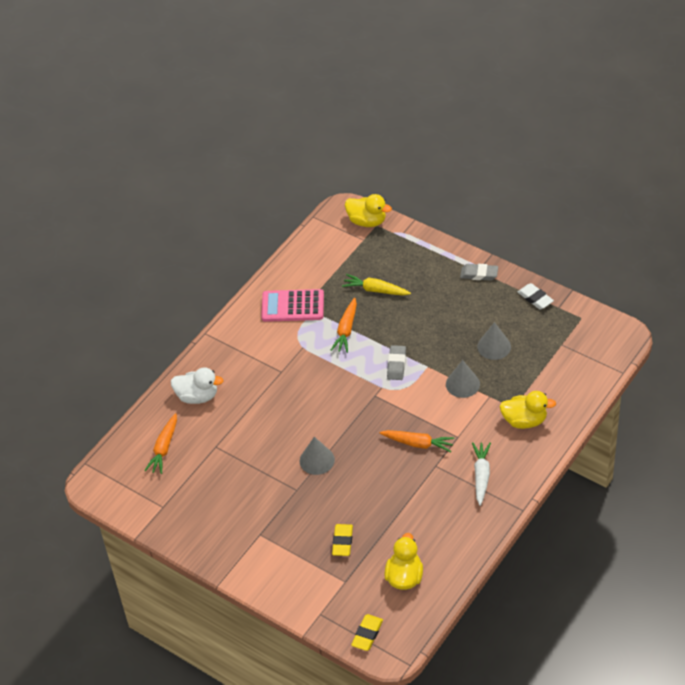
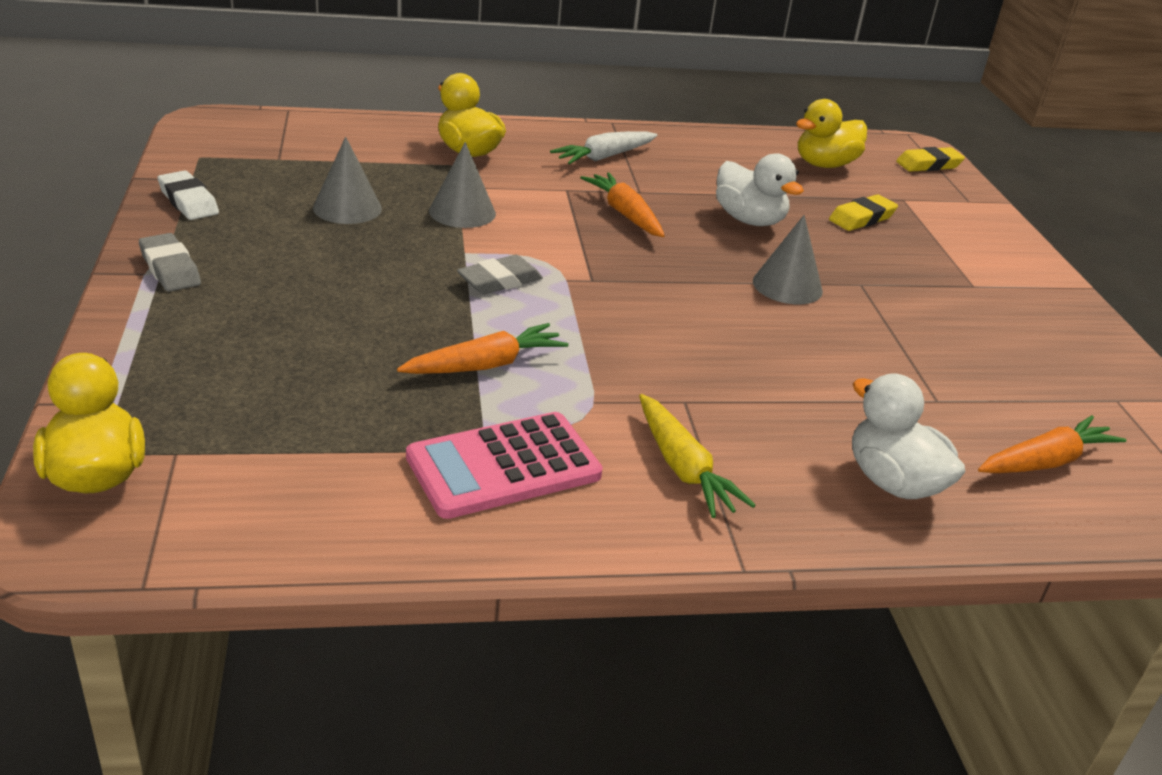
camera: 140 degrees left, 15 degrees down
(292, 306) = (503, 466): pink calculator -> pink calculator turned 105 degrees clockwise
(375, 290) = (334, 371): yellow carrot -> yellow carrot (683, 468)
(377, 490) = (749, 220): none -> white duck
(535, 298) = (188, 201): white eraser -> white eraser turned 45 degrees counterclockwise

